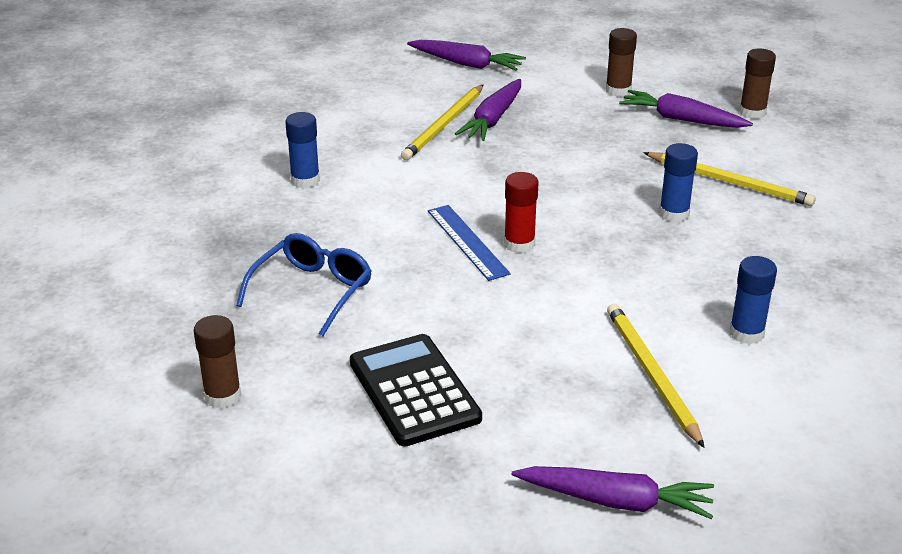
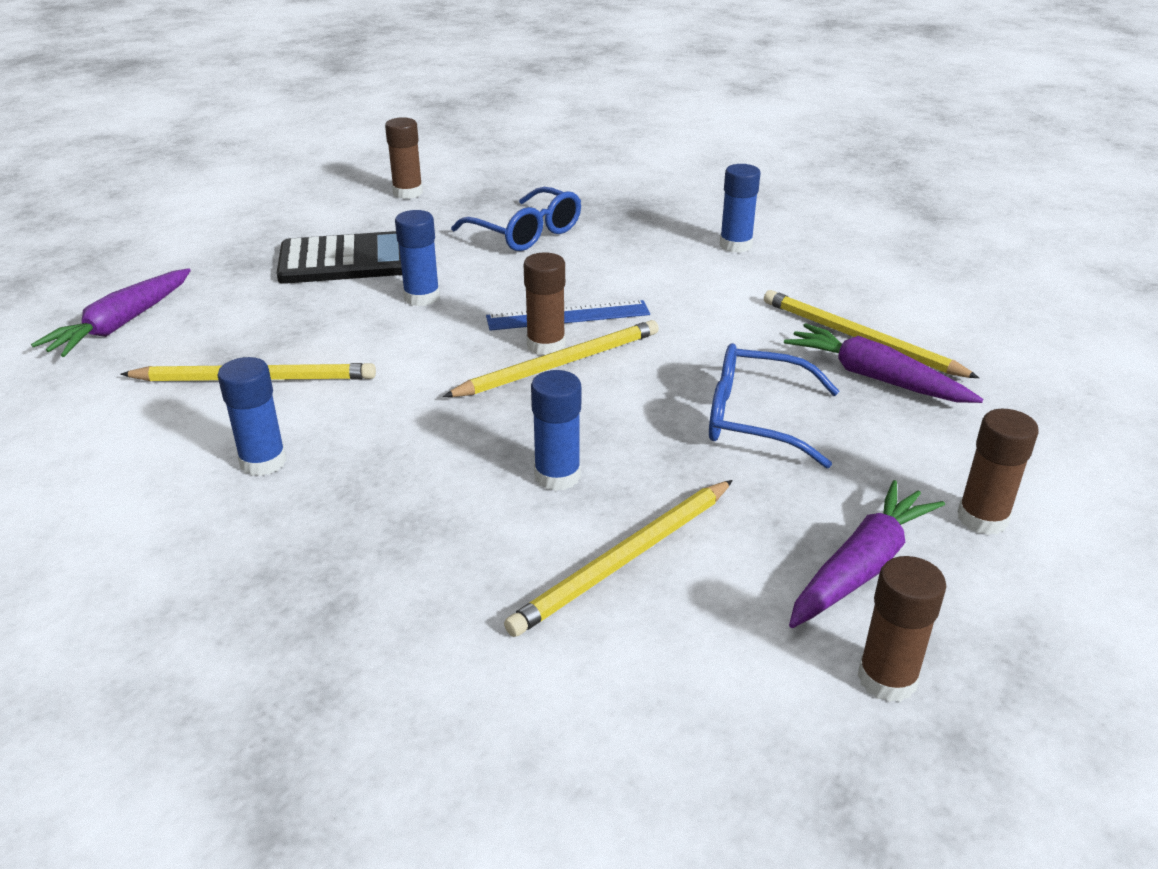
camera: 105 degrees right, 0 degrees up
(466, 64) = (1070, 384): purple carrot -> none
(471, 322) = (422, 297): none -> blue glue stick
(519, 244) = (546, 345): red glue stick -> brown glue stick
(543, 233) = (560, 364): none -> yellow pencil
(567, 155) = (754, 419): none -> blue glasses

